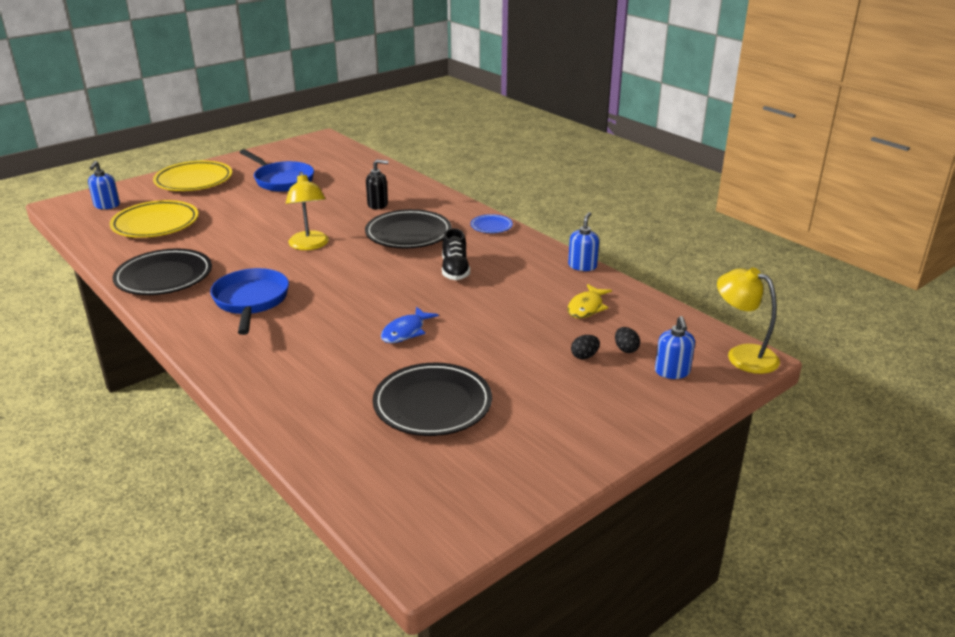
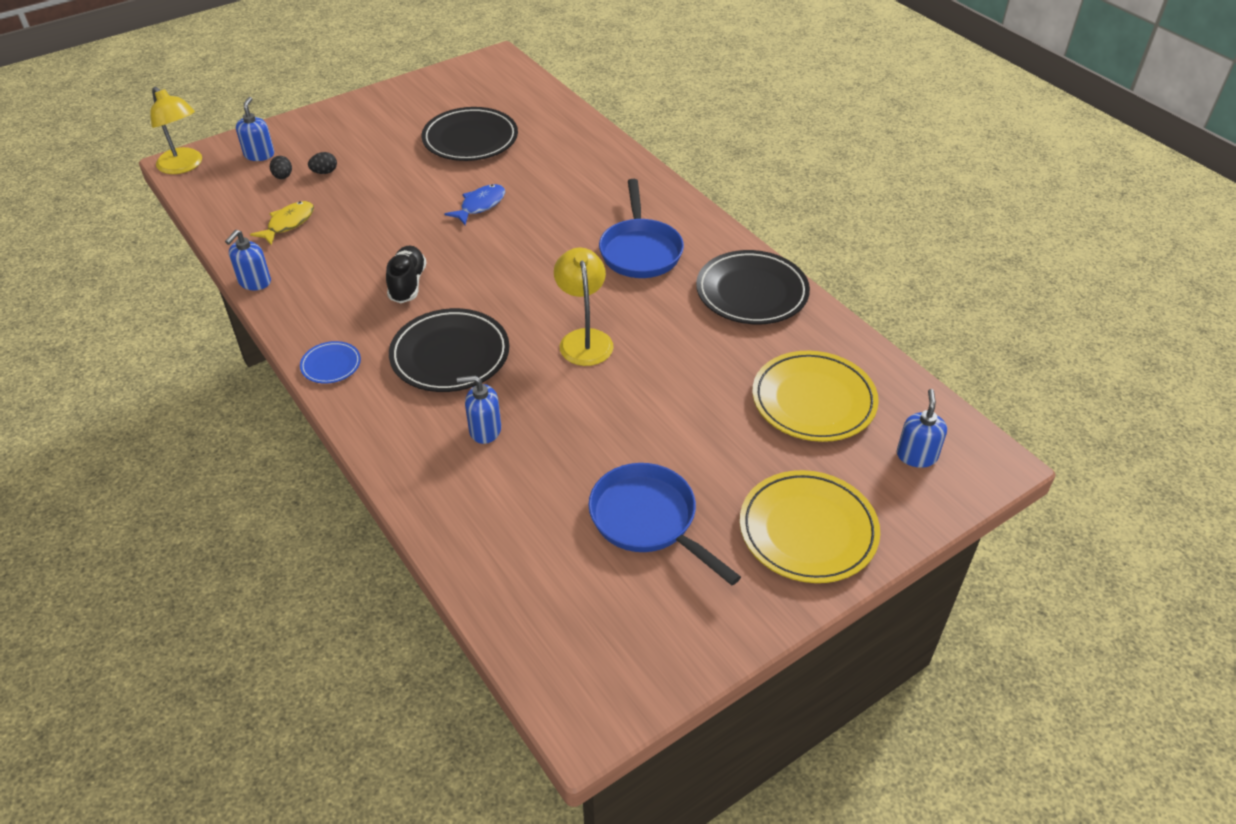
camera: 175 degrees left, 15 degrees up
(378, 205) = (484, 430): black soap dispenser -> blue soap dispenser

